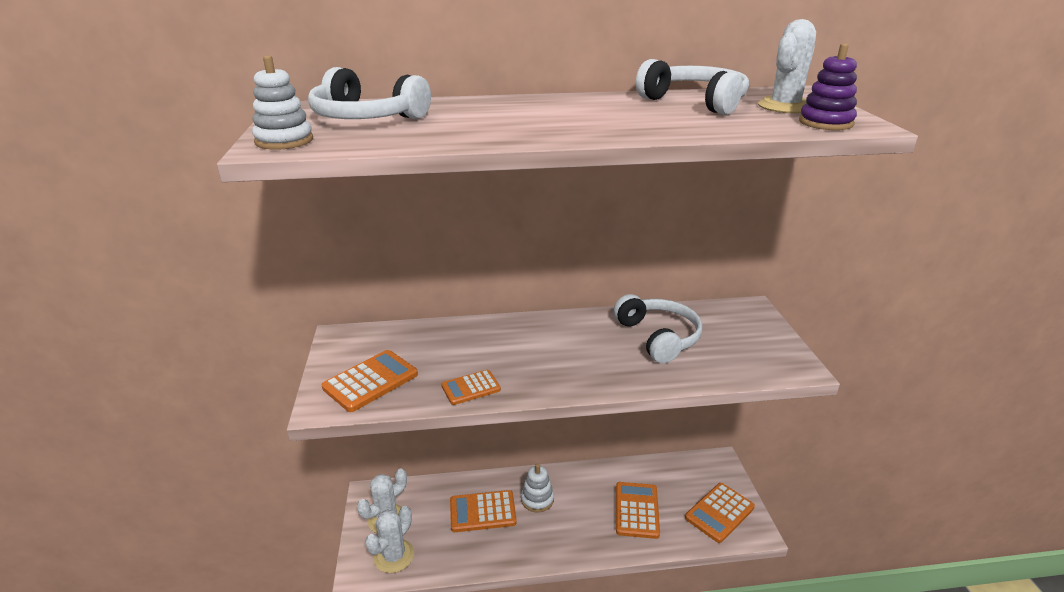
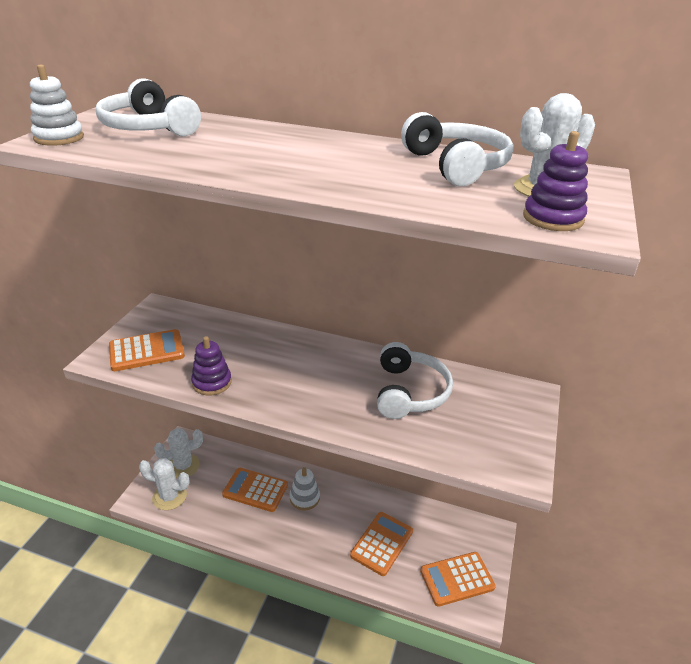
camera: 25 degrees right, 5 degrees up
(394, 556) = (169, 496): white cactus -> white cactus turned 45 degrees clockwise
(471, 388) = (212, 382): orange calculator -> purple stacking toy

